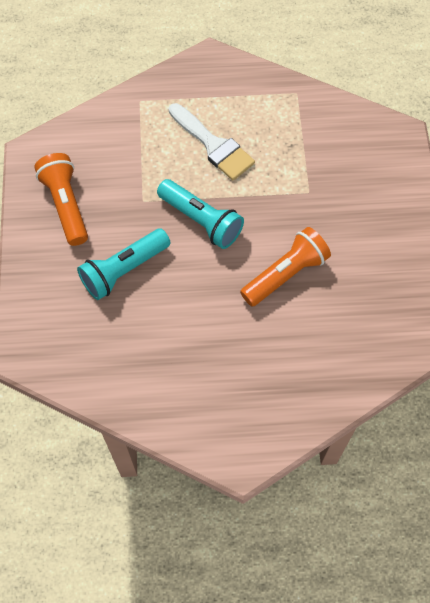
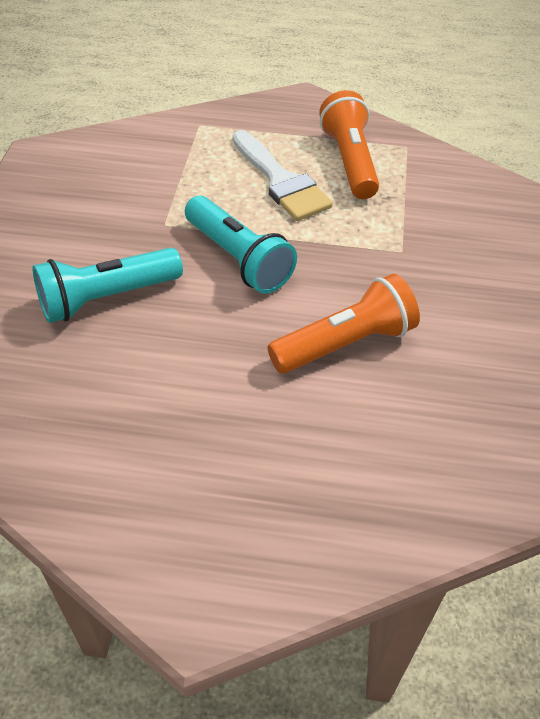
camera: 10 degrees right, 15 degrees down
(66, 205) = (59, 212): orange flashlight -> orange flashlight (349, 161)

